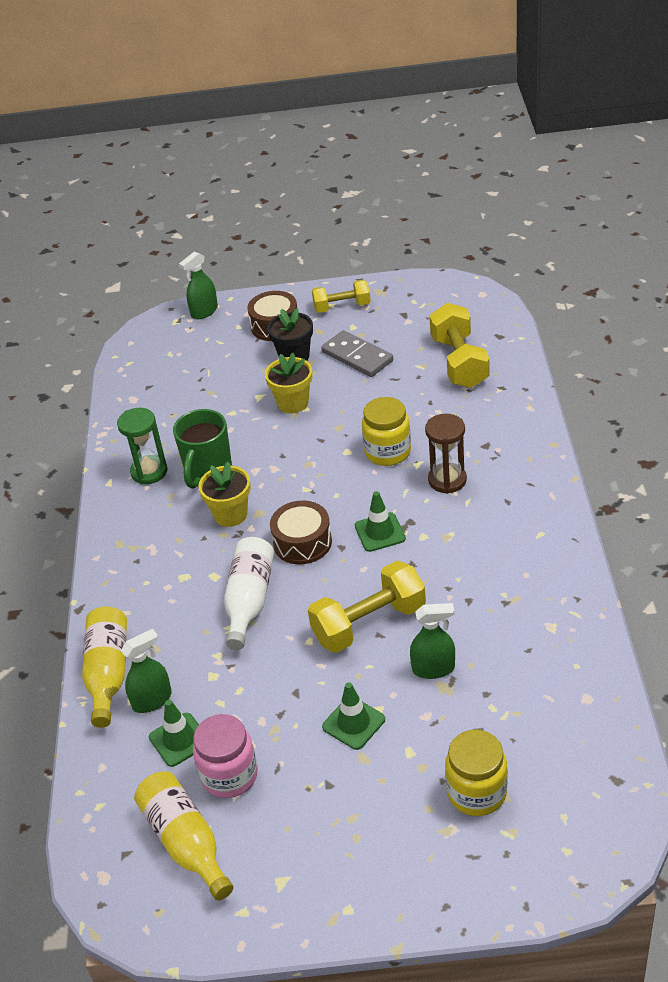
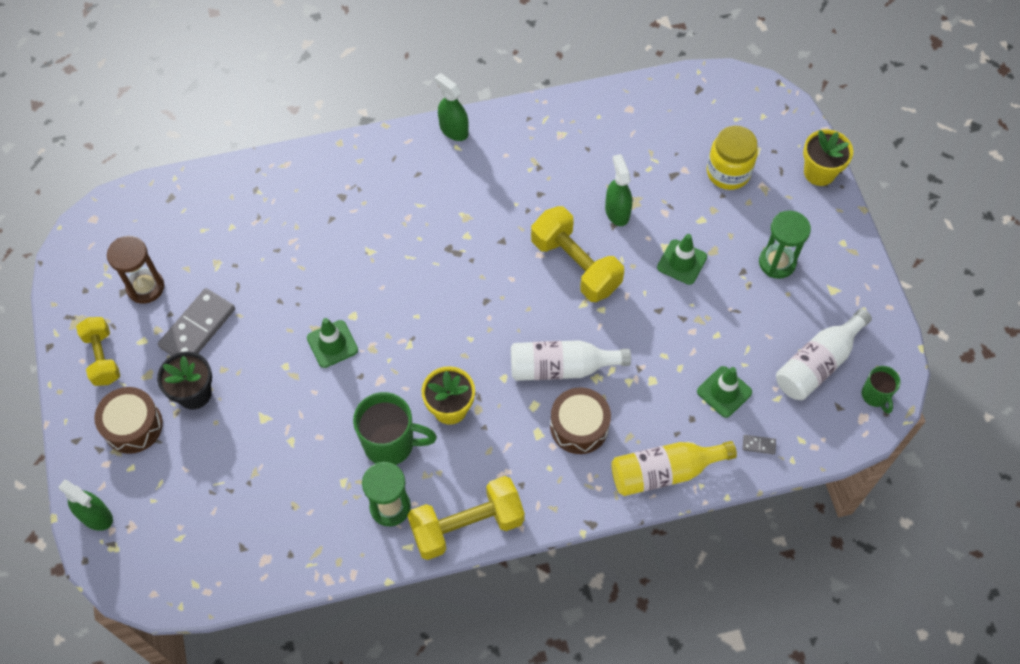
camera: 105 degrees left, 20 degrees up
(107, 762) = (758, 445): none -> grey domino
(126, 897) = (875, 396): none -> green mug
(152, 700) = (687, 425): green spray bottle -> green spray bottle (453, 130)
(186, 842) = (817, 364): yellow bottle -> white bottle
(229, 775) = (750, 344): pink jar -> none
(293, 403) = (276, 380): yellow flower pot -> yellow flower pot (819, 172)
(302, 542) = (483, 335): brown drum -> brown drum (579, 426)
(333, 824) = (777, 262): none -> green hourglass
(380, 532) = (464, 271): green traffic cone -> green traffic cone (332, 344)
(388, 452) = (353, 278): yellow jar -> none
(447, 480) = (391, 223): brown hourglass -> brown hourglass (145, 287)
(459, 362) = (213, 229): yellow dumbbell -> yellow dumbbell (467, 525)

